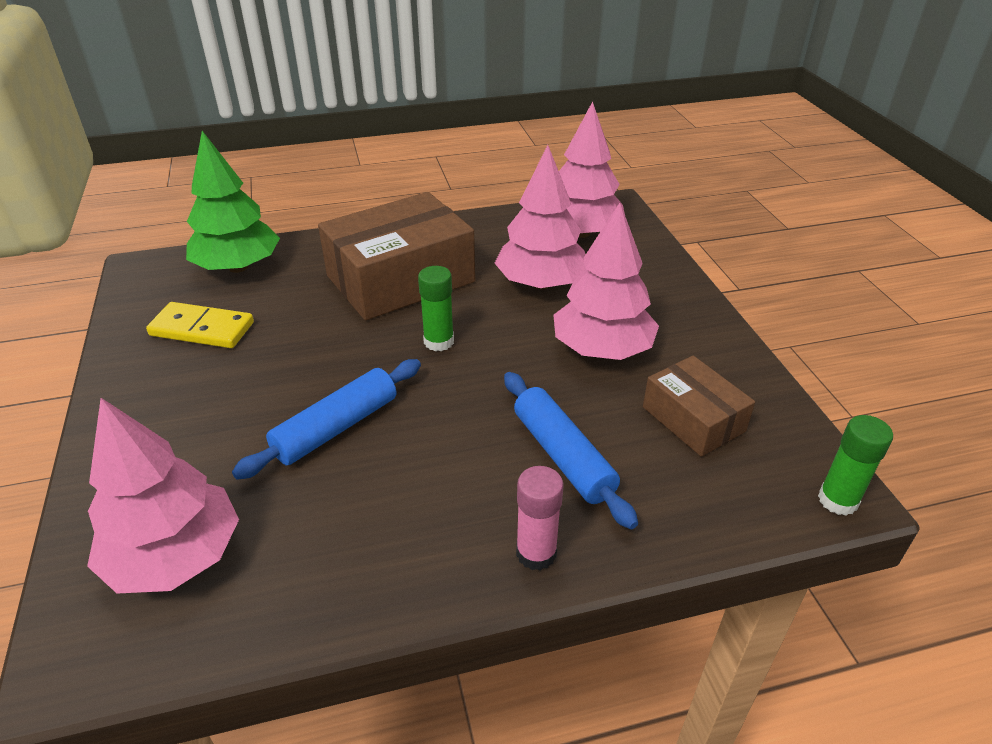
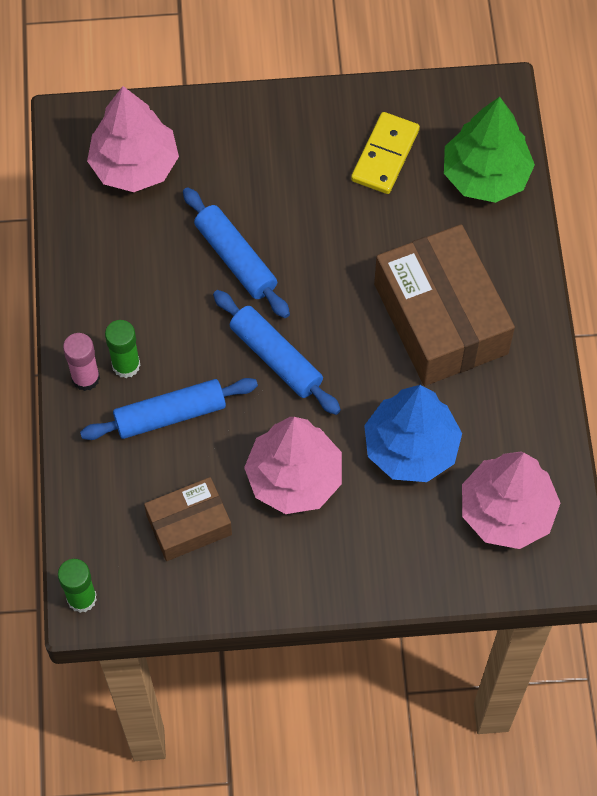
camera: 100 degrees right, 25 degrees up
(439, 341) = (331, 342): green glue stick -> green glue stick (126, 365)
(465, 378) = (276, 358): none -> blue rolling pin
(541, 283) = (411, 448): pink tree -> blue tree

